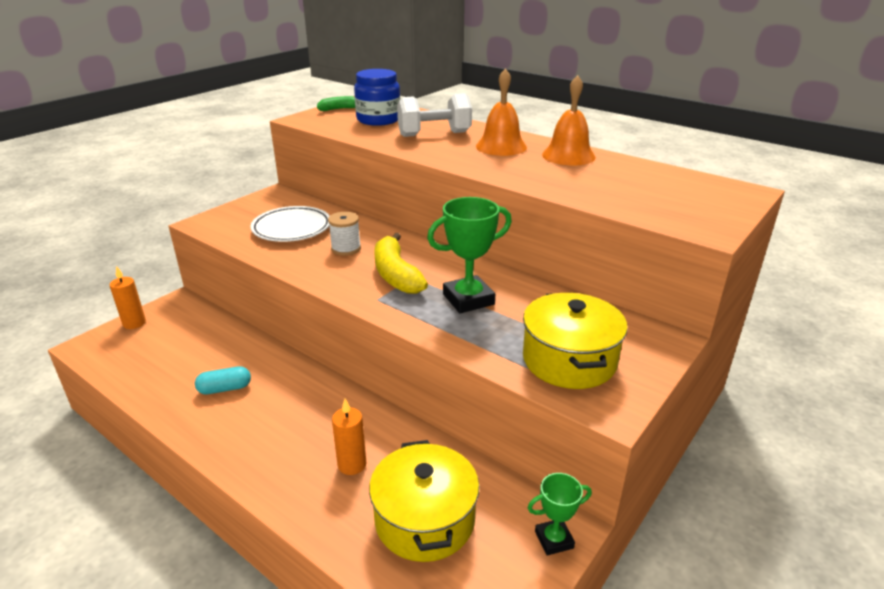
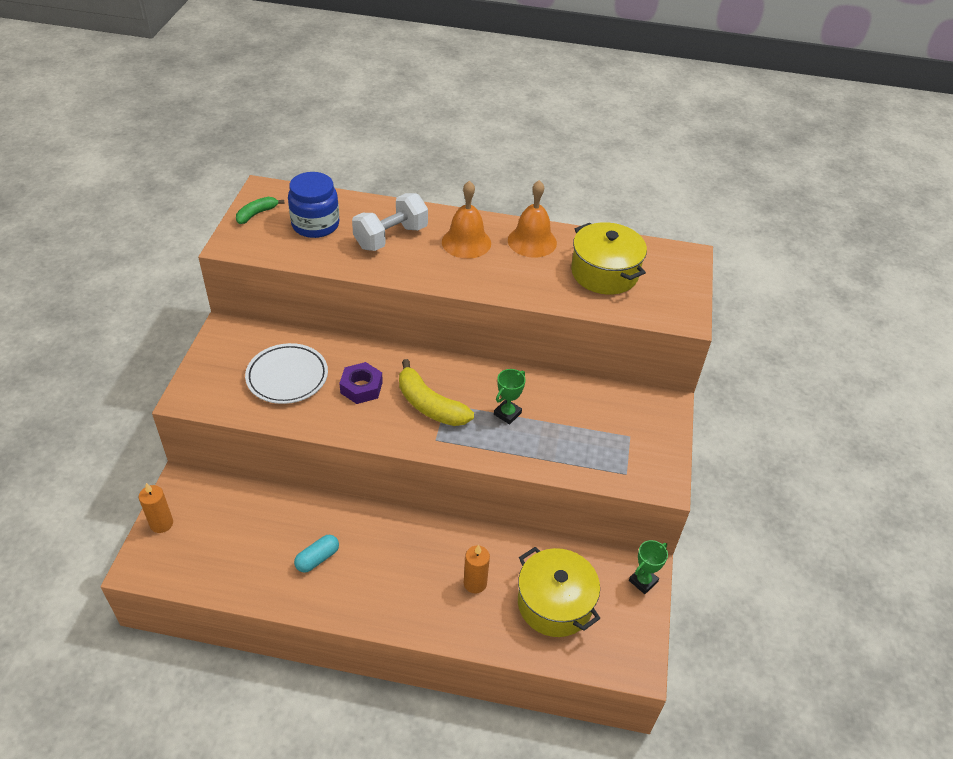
camera: 30 degrees left, 15 degrees up
(346, 248) = (361, 387): white spool -> purple nut
(468, 299) = (507, 413): green trophy -> green trophy, size x0.59
(569, 360) = (615, 450): yellow pot -> yellow pot (604, 273)

